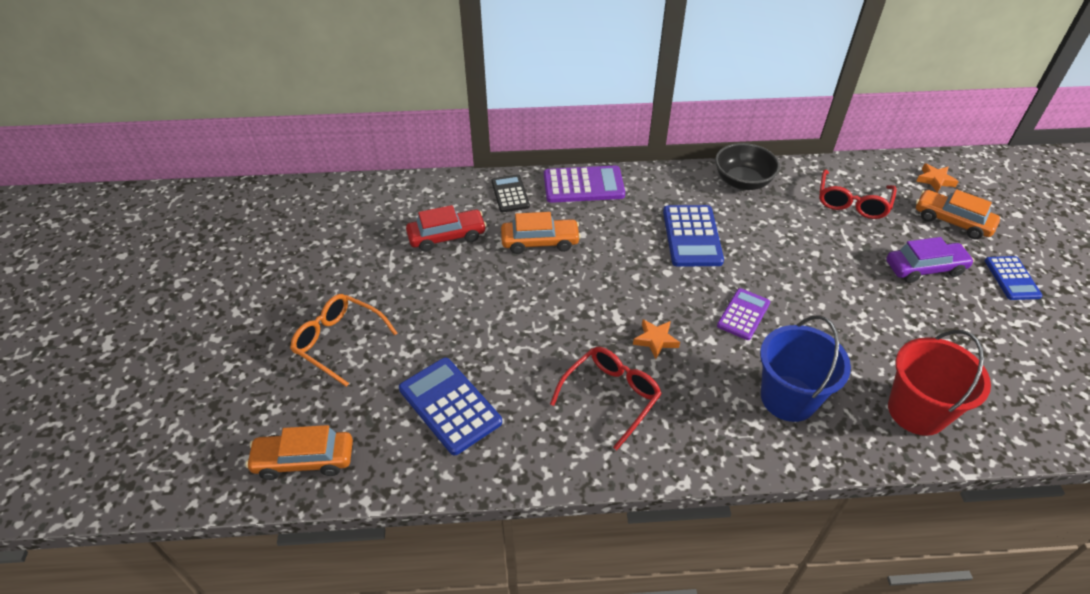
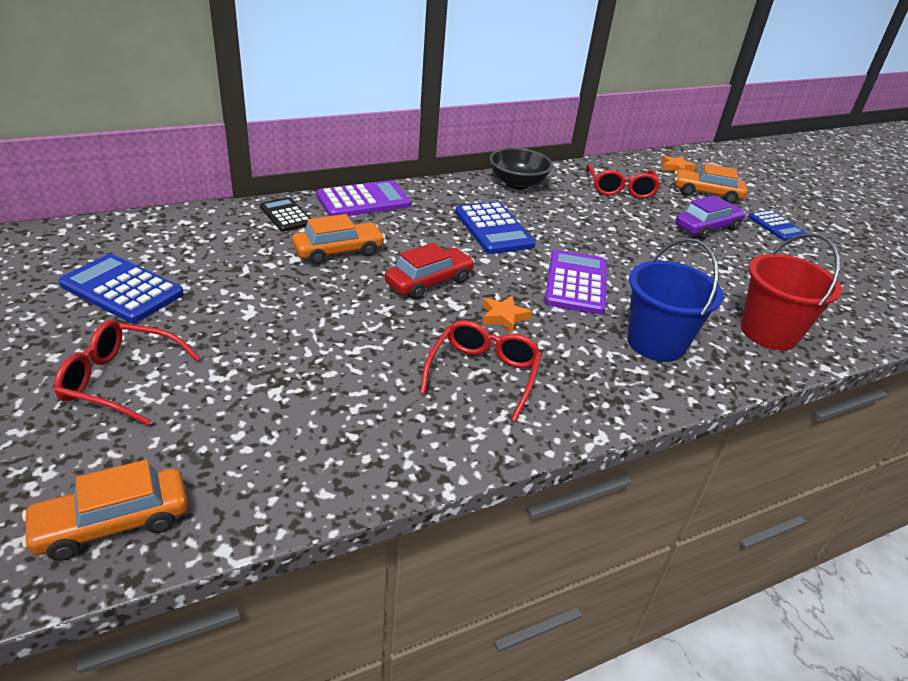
camera: 25 degrees left, 10 degrees down
(338, 341) = (119, 380): orange glasses -> red glasses
(447, 236) = (226, 259): red car -> red car (429, 282)
(450, 405) = (298, 419): blue calculator -> blue calculator (122, 289)
(743, 314) = (576, 283): purple calculator -> purple calculator, size x1.56

